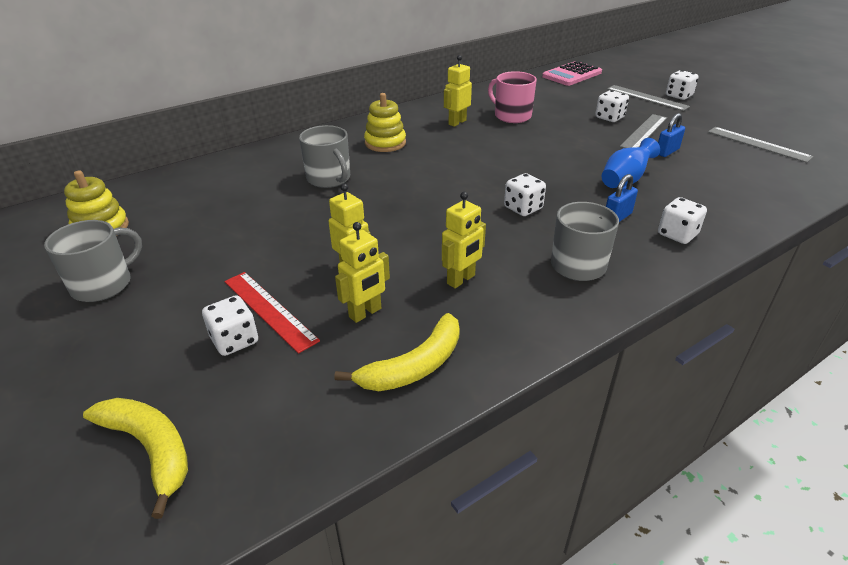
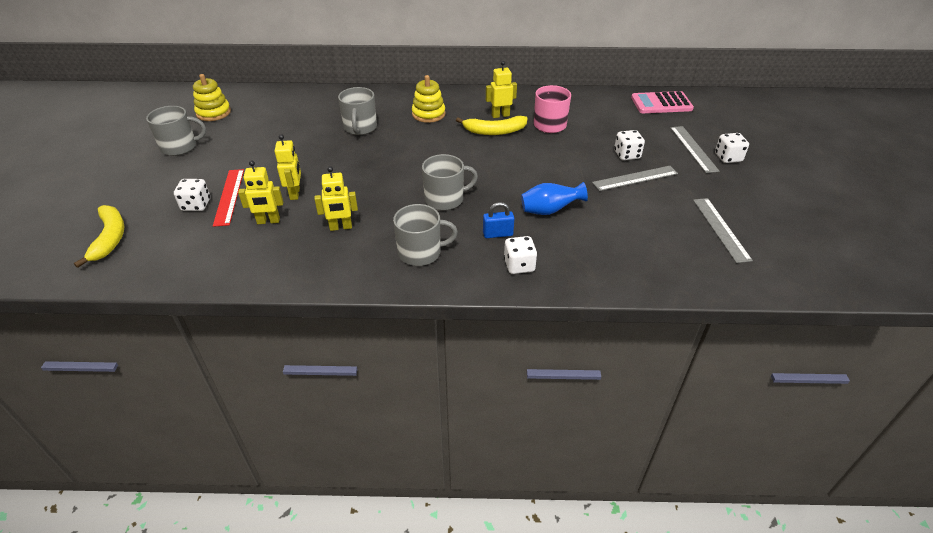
camera: 35 degrees right, 5 degrees up
(414, 366) = (252, 261): yellow banana -> yellow banana (494, 131)
(523, 208) = (445, 199): white dice -> grey mug
(667, 151) = (624, 202): blue padlock -> none

